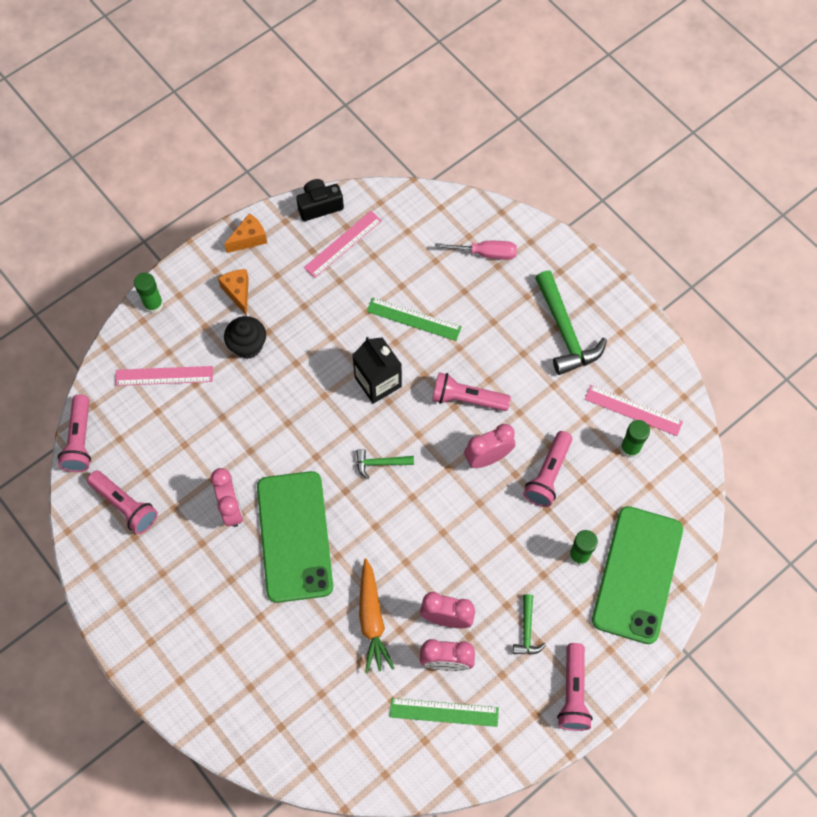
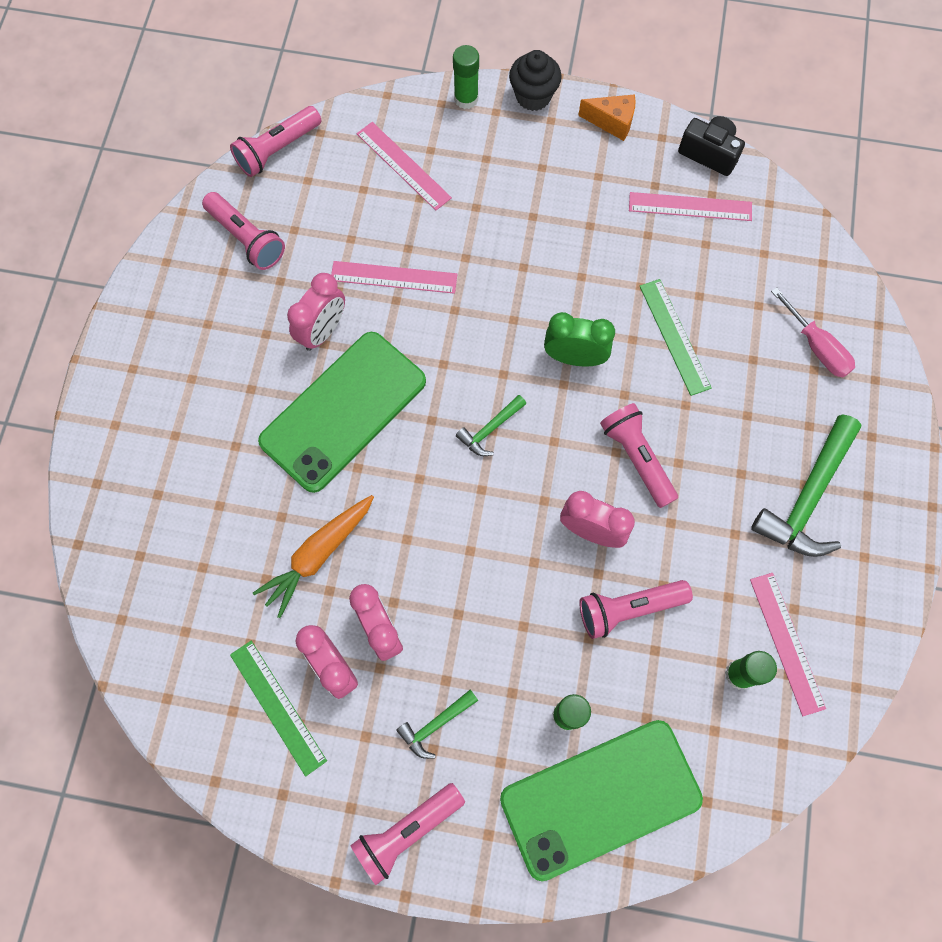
camera: 50 degrees right, 5 degrees up
(125, 505) = (246, 238): pink flashlight -> pink flashlight turned 45 degrees counterclockwise
(234, 440) = (394, 277): none -> pink ruler
(238, 292) = (547, 158): orange cheese -> none
(248, 346) = (500, 211): black cupcake -> black cupcake (533, 96)
(378, 382) = (574, 357): black carton -> green clock
(380, 463) = (490, 429): green hammer -> green hammer turned 90 degrees counterclockwise

